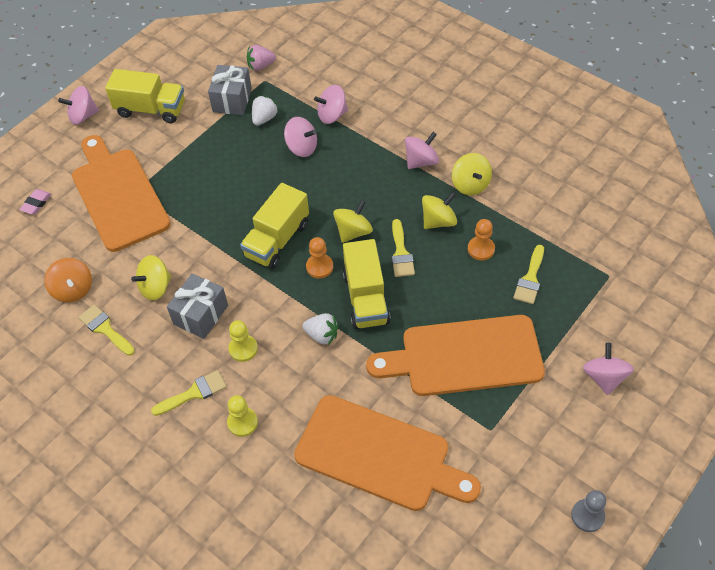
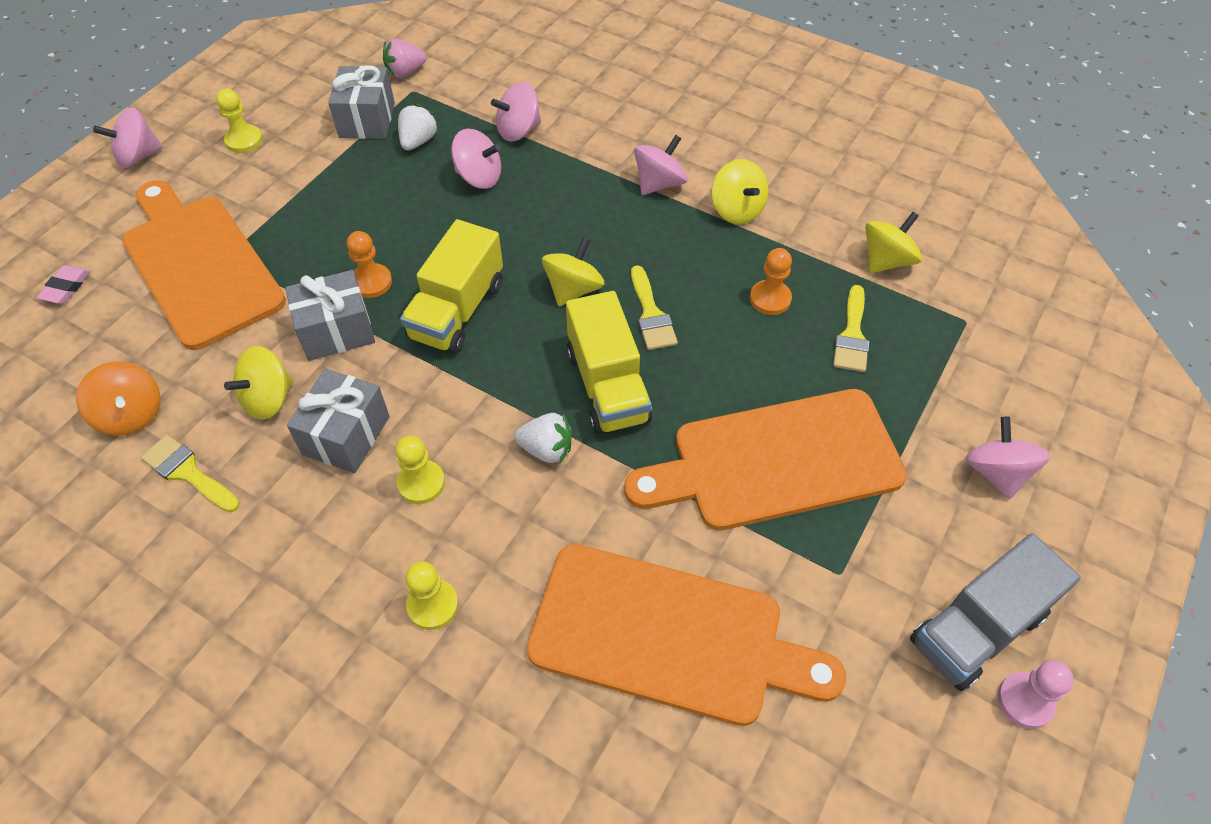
camera: 10 degrees left, 0 degrees up
(151, 109) = (244, 140): yellow truck -> yellow pawn
(194, 393) = (346, 563): yellow brush -> none
(200, 247) = (337, 331): none -> grey gift
(319, 267) = (528, 345): orange pawn -> orange pawn (371, 282)
(438, 221) = (699, 264): yellow spinning top -> yellow spinning top (886, 261)
(568, 471) = (977, 628): none -> grey truck
(587, 516) = (1025, 701): grey pawn -> pink pawn

